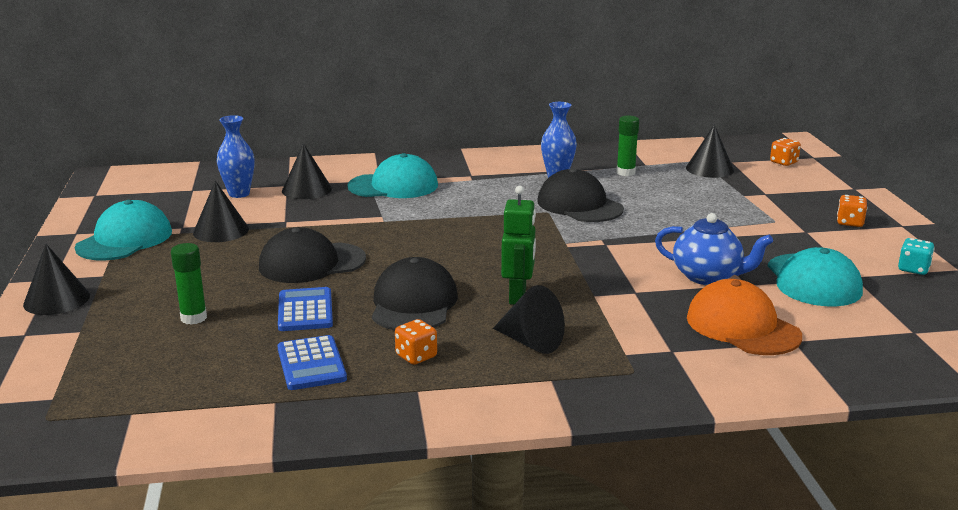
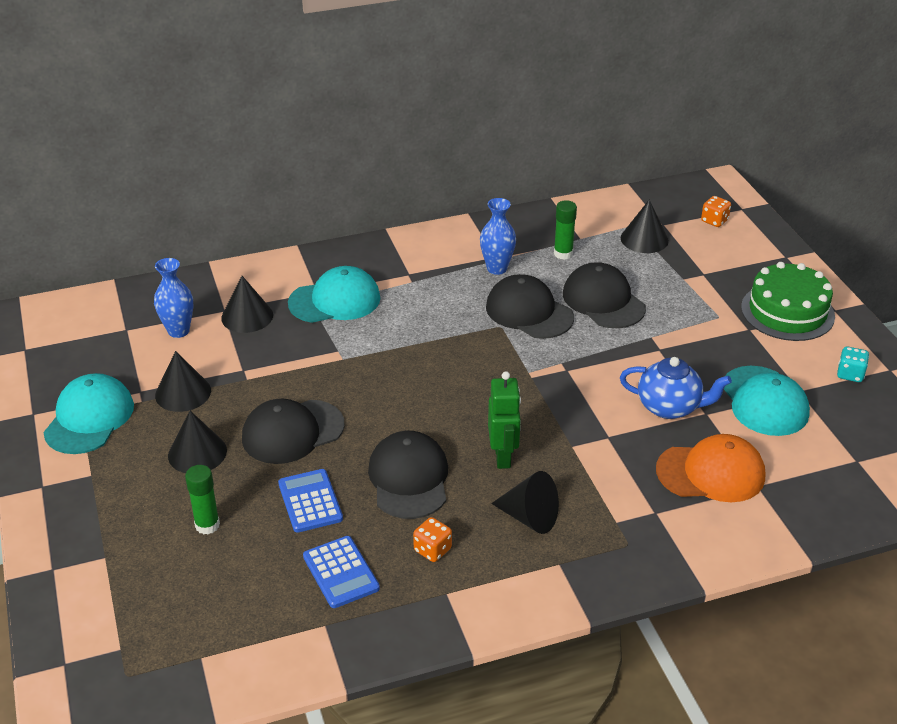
camera: 10 degrees left, 15 degrees up
(56, 300) = (61, 516): black cone -> black cone (197, 453)
(657, 203) = (603, 301): none -> black cap
(742, 326) = (711, 473): orange cap -> orange cap turned 135 degrees clockwise
(849, 223) = (787, 312): orange dice -> green cake

